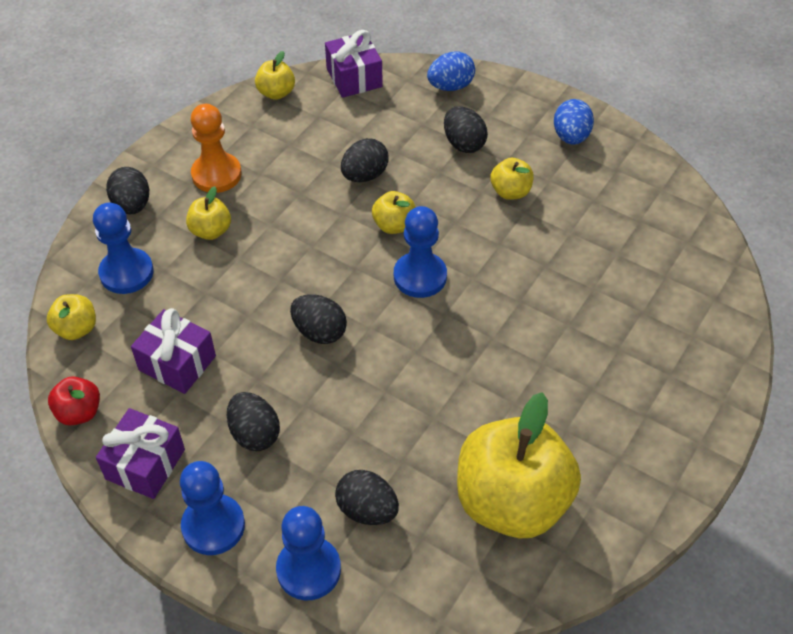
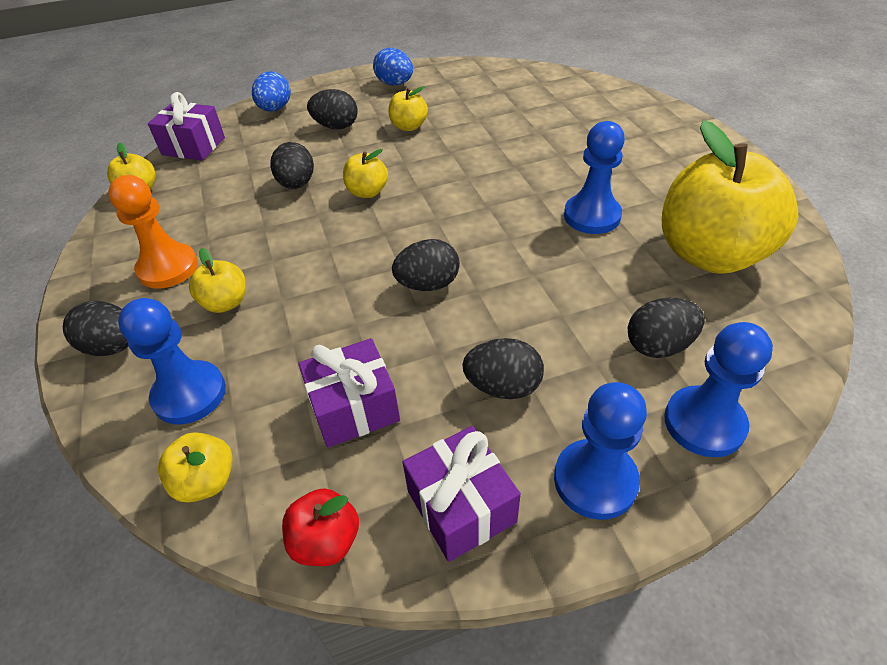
camera: 50 degrees left, 5 degrees down
(420, 276) = (435, 202): blue pawn -> blue pawn (592, 216)

